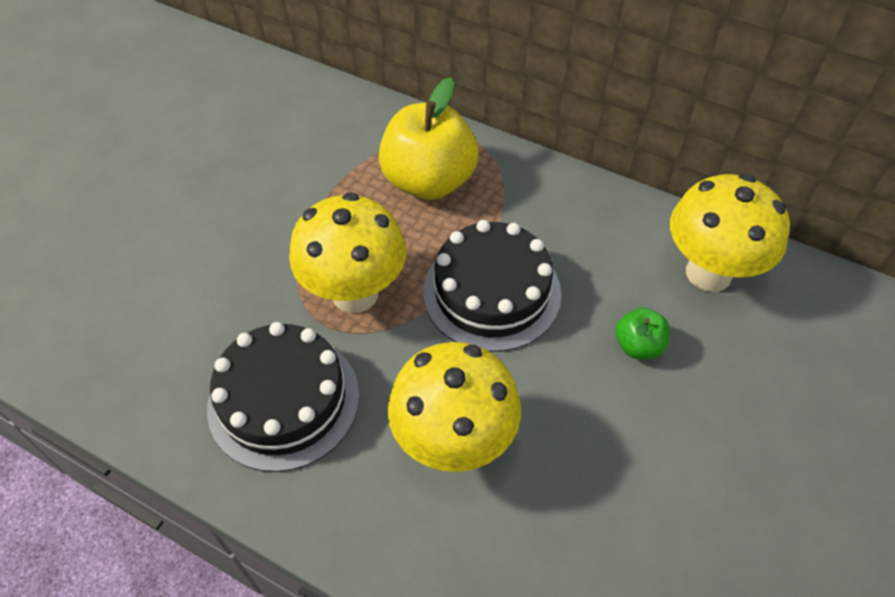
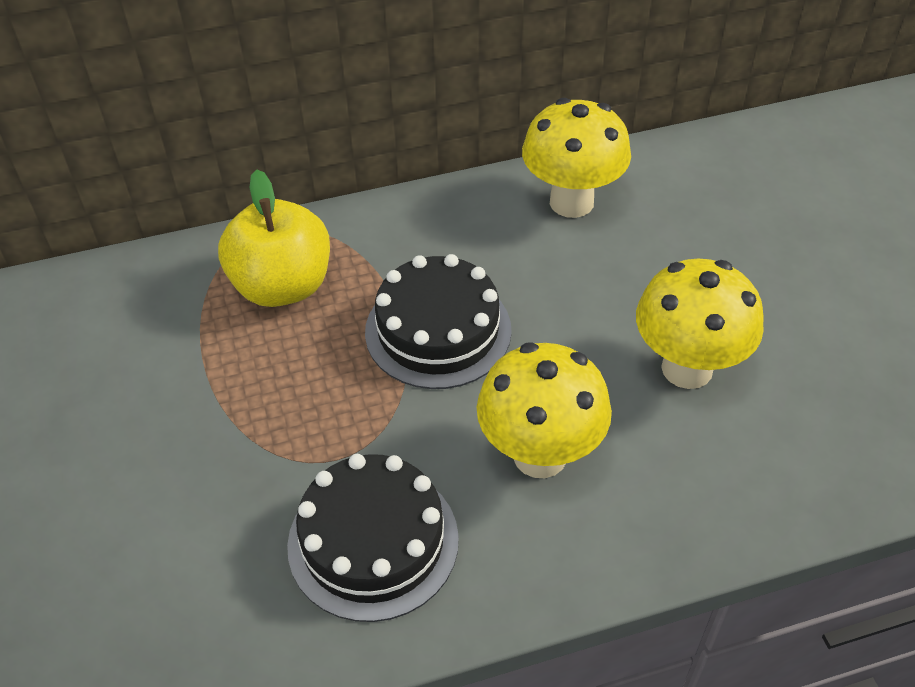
camera: 45 degrees left, 5 degrees down
(355, 294) = (330, 417): yellow mushroom -> yellow mushroom (687, 368)
(638, 346) = (583, 286): green apple -> none

